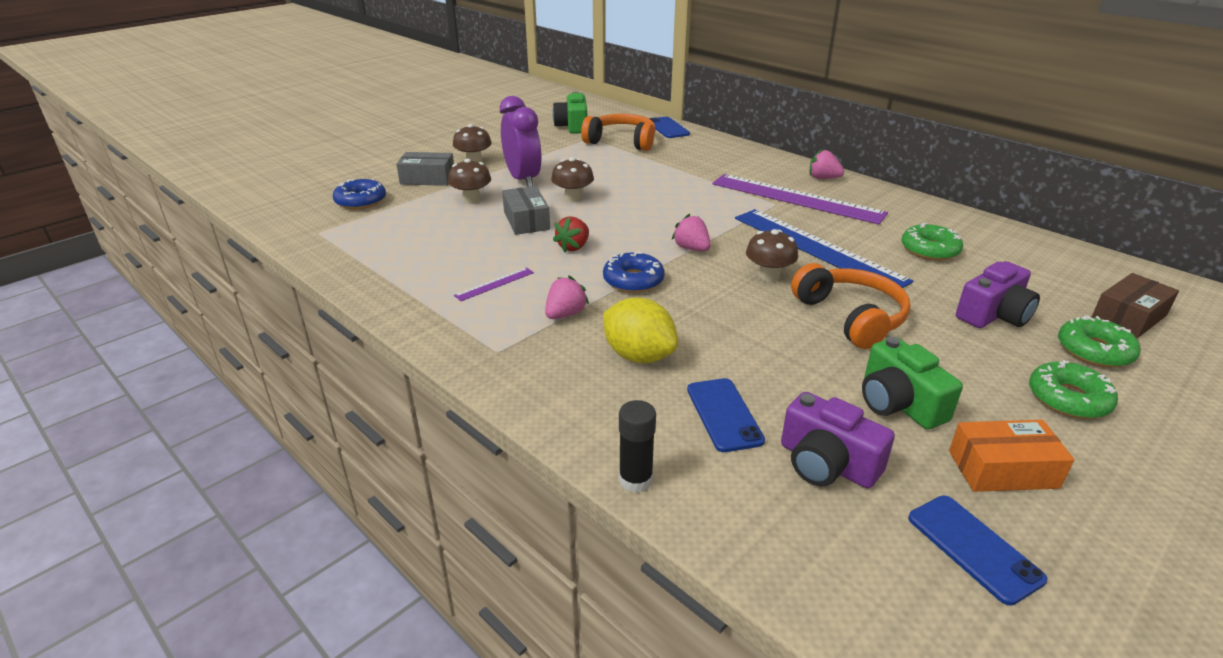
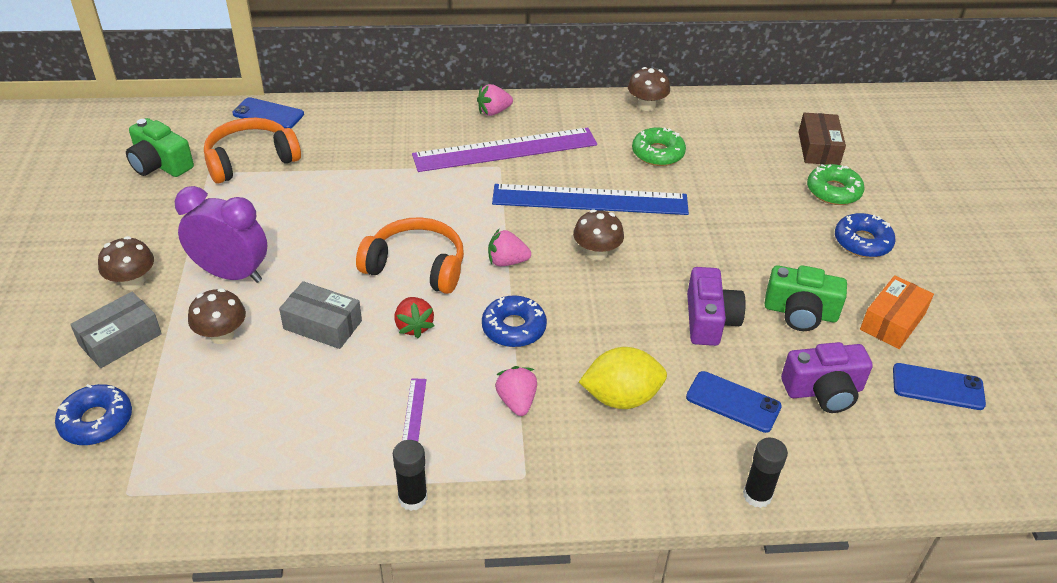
camera: 50 degrees left, 10 degrees up
(422, 317) = (412, 498): none -> black glue stick
(573, 198) = (321, 267): brown mushroom -> brown mushroom (646, 106)
(850, 317) = (692, 257): orange headphones -> orange headphones (416, 266)
(993, 314) = (759, 195): purple camera -> purple camera (709, 320)
(1068, 399) = (862, 242): green donut -> blue donut

